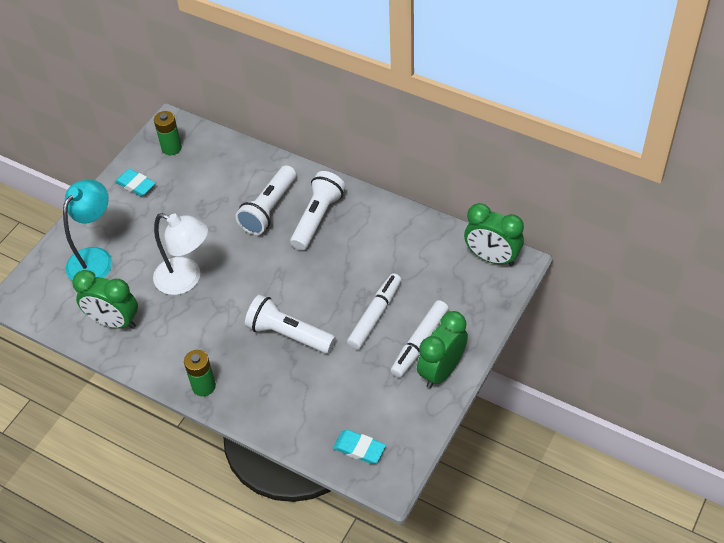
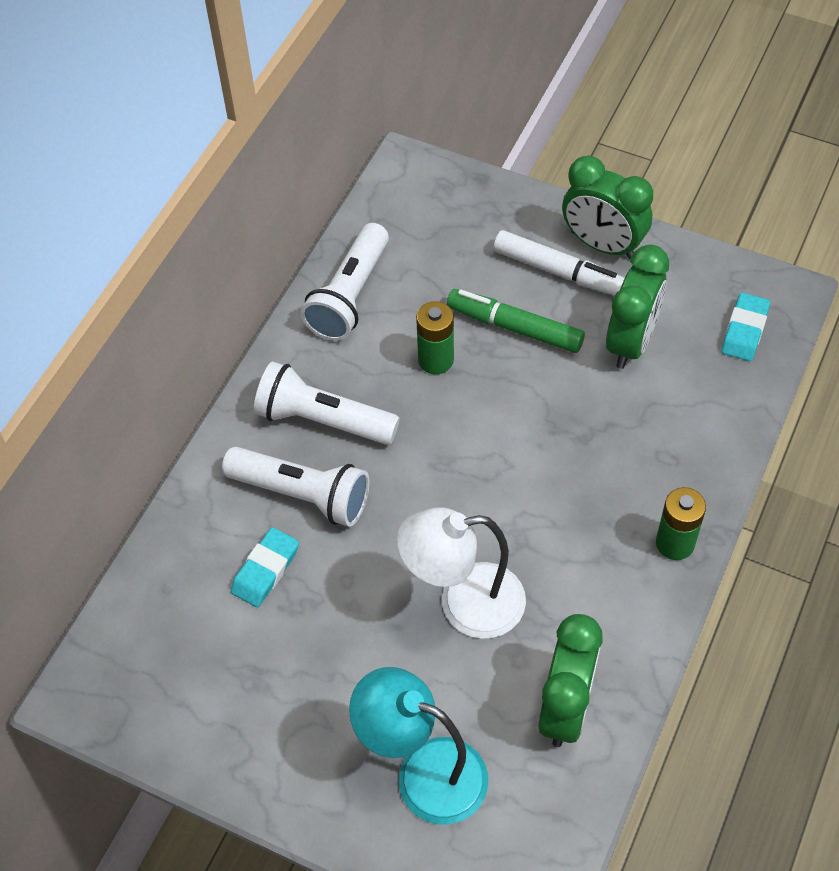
camera: 95 degrees left, 5 degrees up
(136, 185) = (239, 733): turquoise eraser -> turquoise eraser (265, 570)
(171, 148) = (143, 683): green battery -> green battery (436, 360)
(186, 279) = (464, 604): white lamp -> white lamp turned 120 degrees counterclockwise
(288, 334) = (562, 437): white flashlight -> white flashlight (350, 296)
(375, 315) = (514, 327): white marker -> green marker
(492, 258) = (398, 194): green clock -> green clock (631, 342)

